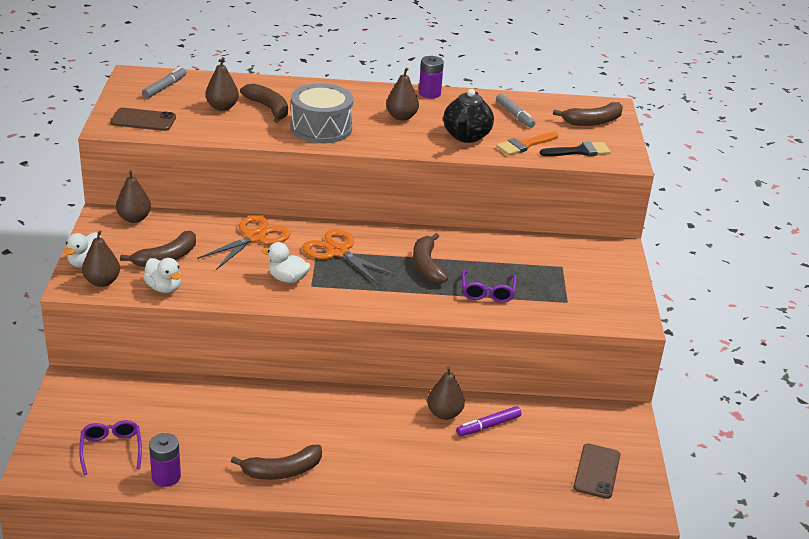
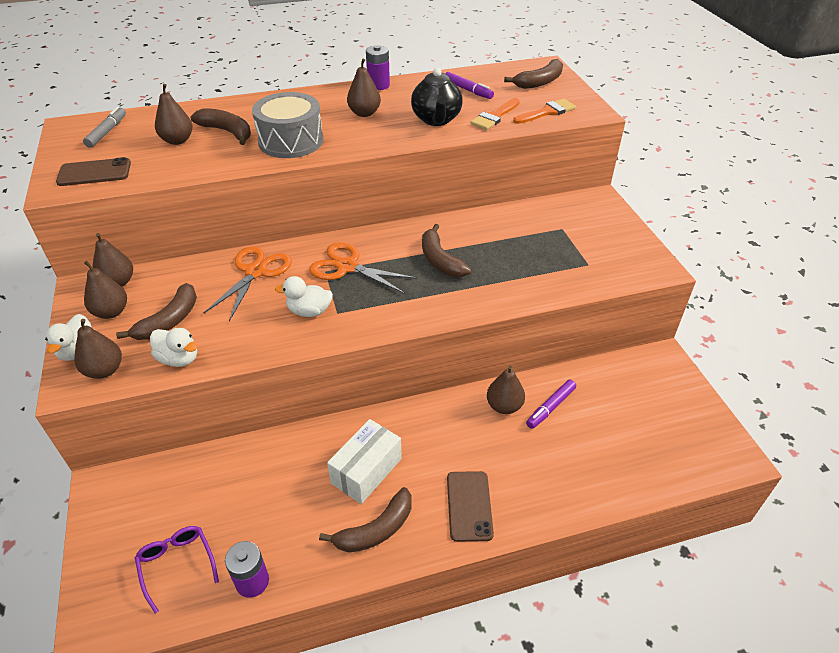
camera: 15 degrees left, 10 degrees up
(121, 240) = (111, 312): none -> brown pear
(294, 428) = (366, 471): none -> white box
(487, 292) = (511, 273): purple glasses -> none
(514, 115) = (468, 90): grey marker -> purple marker
(579, 151) = (547, 112): black brush -> orange brush
(597, 471) = (672, 427): brown phone -> brown phone (469, 506)

